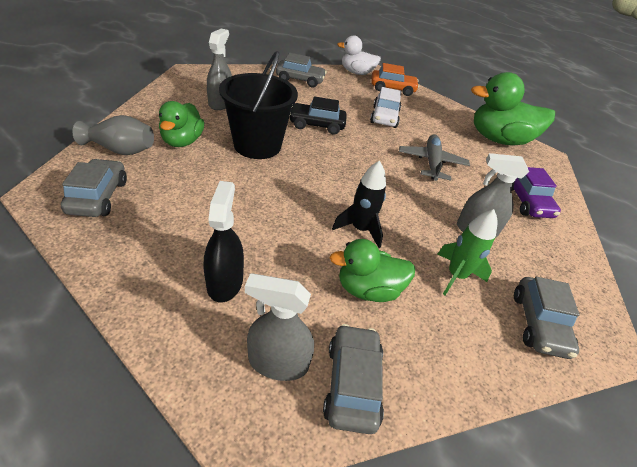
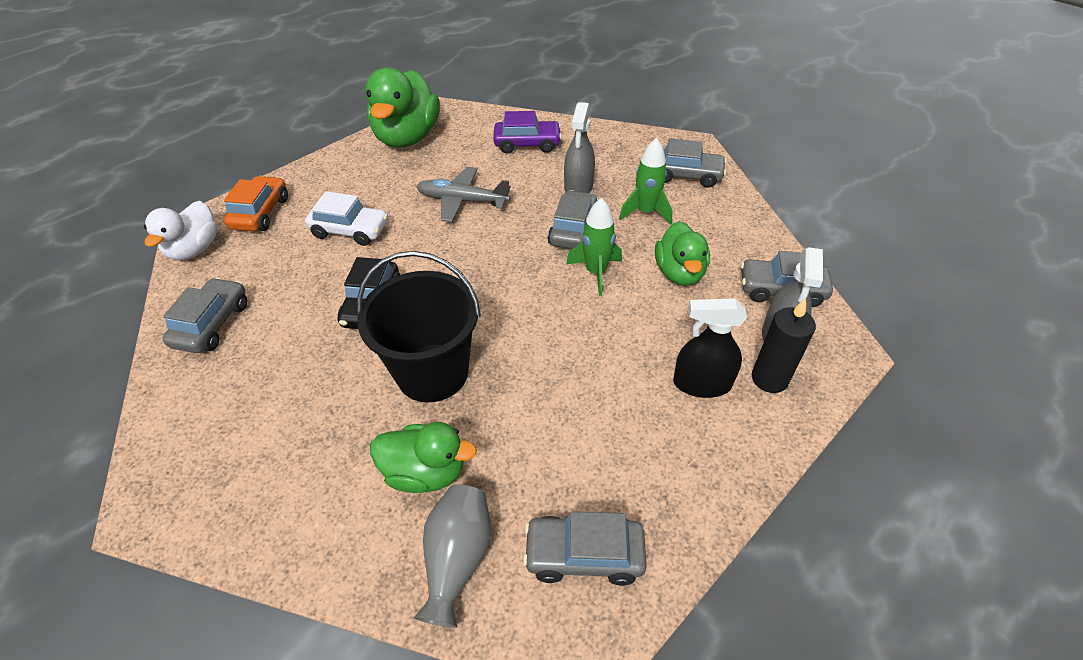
camera: 80 degrees left, 5 degrees up
(220, 103) = (294, 435): grey spray bottle -> none
(222, 338) = (769, 379): none -> black candle
(360, 229) = (596, 272): black rocket -> green rocket
(414, 221) = (573, 229): none -> grey car

